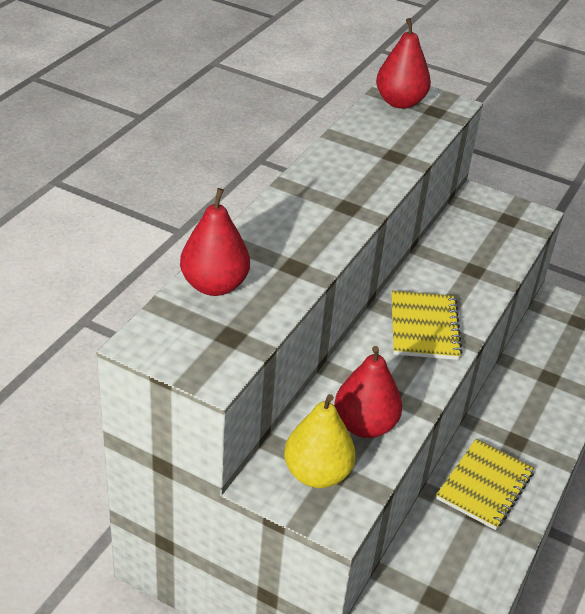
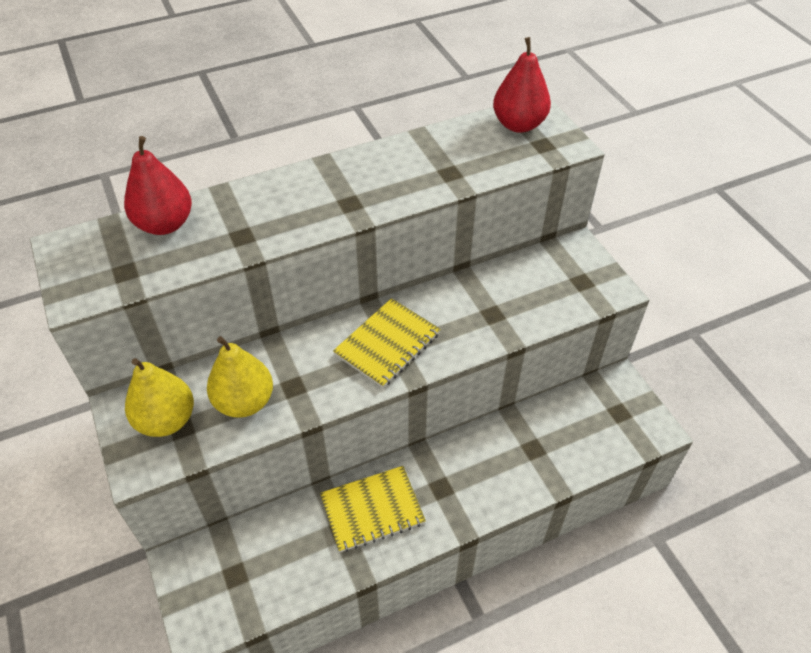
camera: 40 degrees right, 10 degrees up
(364, 425) = (244, 402): red pear -> yellow pear

